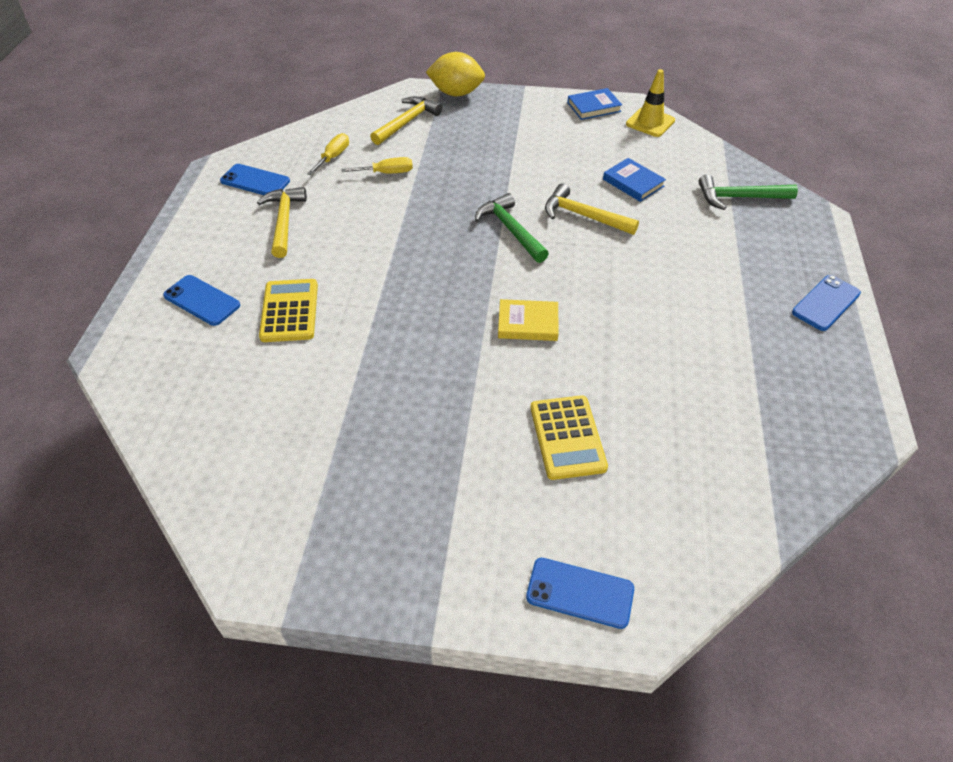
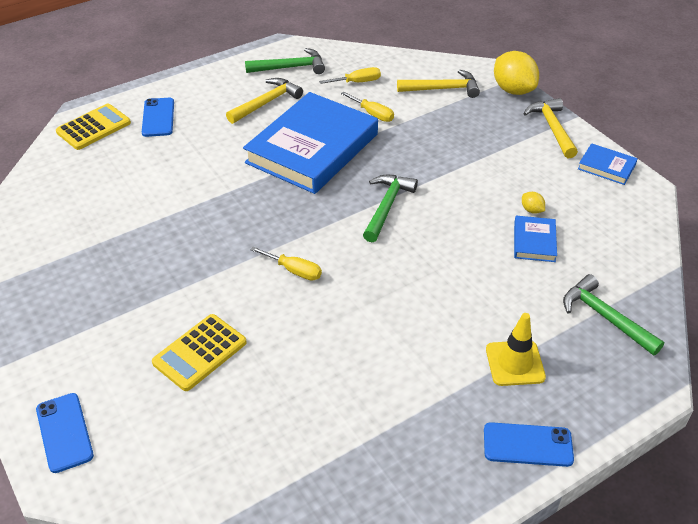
camera: 50 degrees right, 5 degrees down
(255, 181) = (290, 67): blue phone -> green hammer
(289, 311) = (186, 156): yellow calculator -> yellow calculator (93, 127)
(385, 229) = (312, 148): none -> blue book
(528, 323) = (294, 271): yellow book -> yellow screwdriver
(583, 216) = (453, 236): yellow hammer -> yellow hammer (552, 128)
(599, 164) = (531, 210): none -> yellow lemon
(650, 122) = (635, 209): yellow traffic cone -> yellow traffic cone (515, 363)

